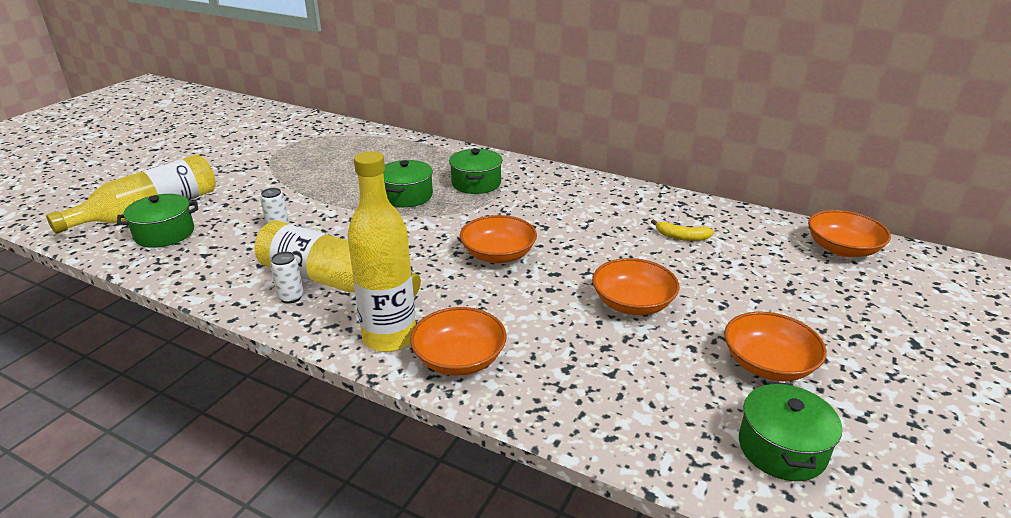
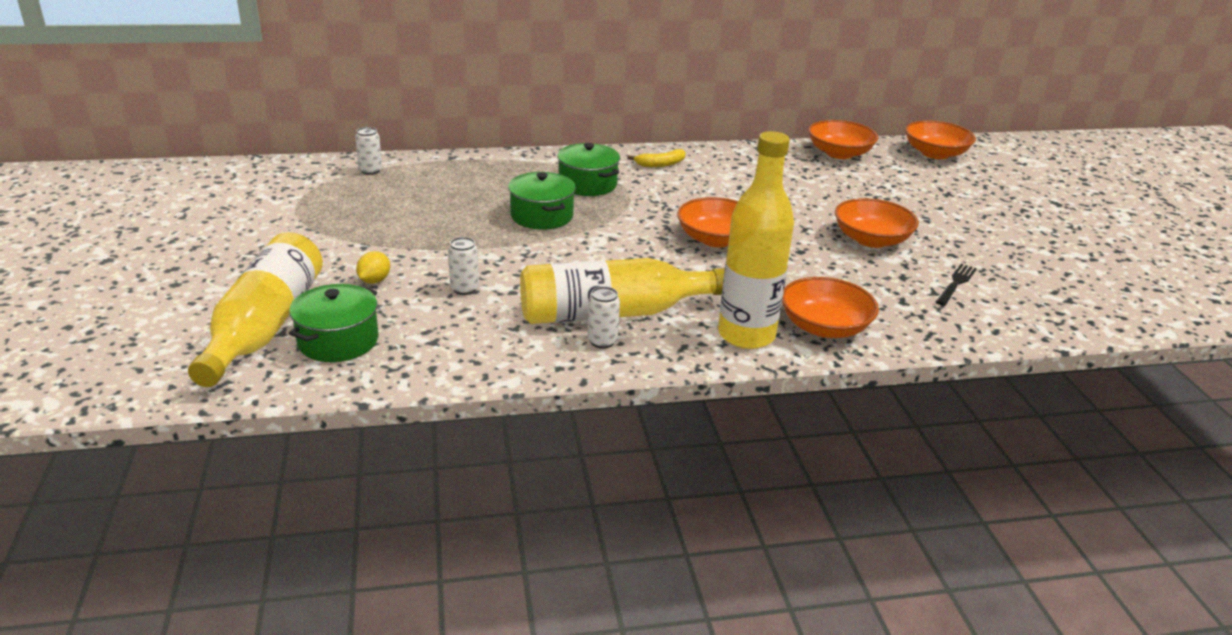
camera: 40 degrees left, 0 degrees up
(243, 204) = (374, 281): none -> yellow lemon
(359, 136) = (370, 171): none -> white can
(648, 375) = (956, 283): none -> black fork
(681, 237) = (825, 178): yellow banana -> yellow banana (660, 164)
(768, 364) = (1006, 247): orange bowl -> orange bowl (839, 153)
(782, 448) = (1083, 293): green pot -> none

